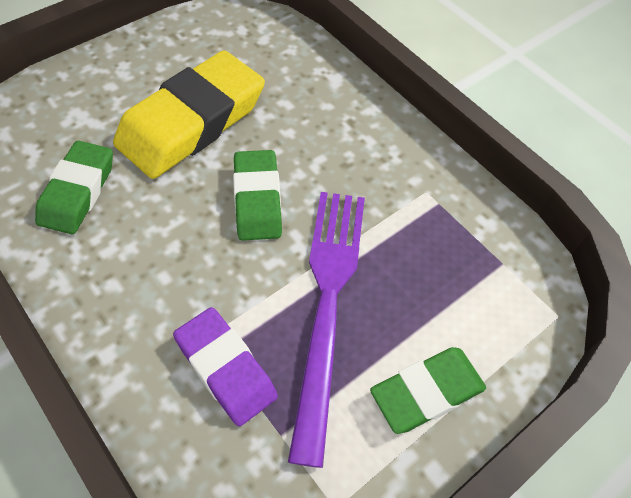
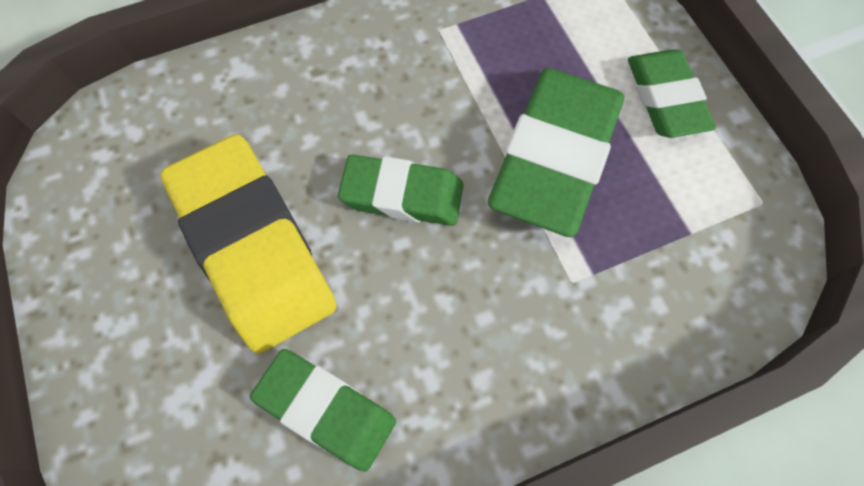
camera: 70 degrees left, 10 degrees up
(225, 369) = (613, 270): purple eraser -> none
(328, 303) = (555, 156): purple fork -> green eraser

